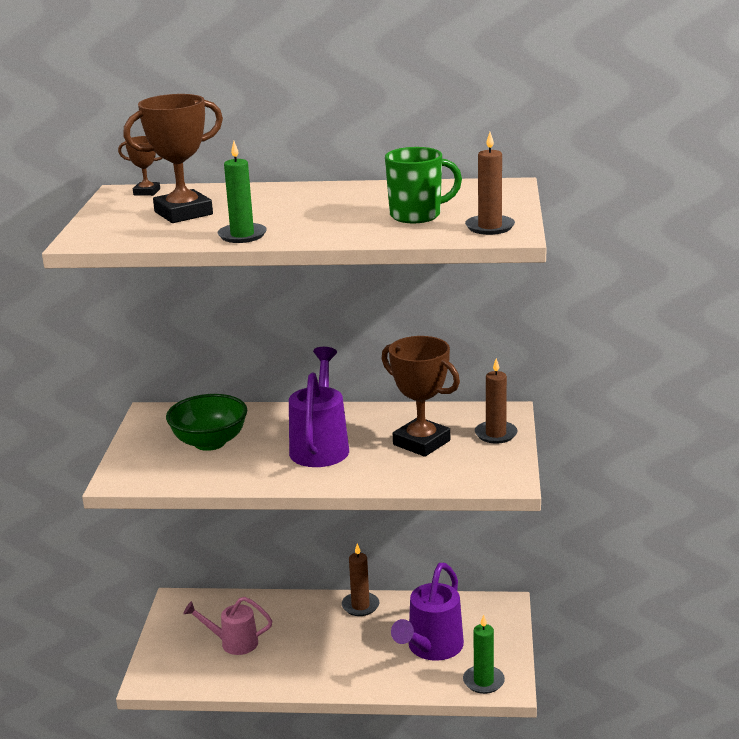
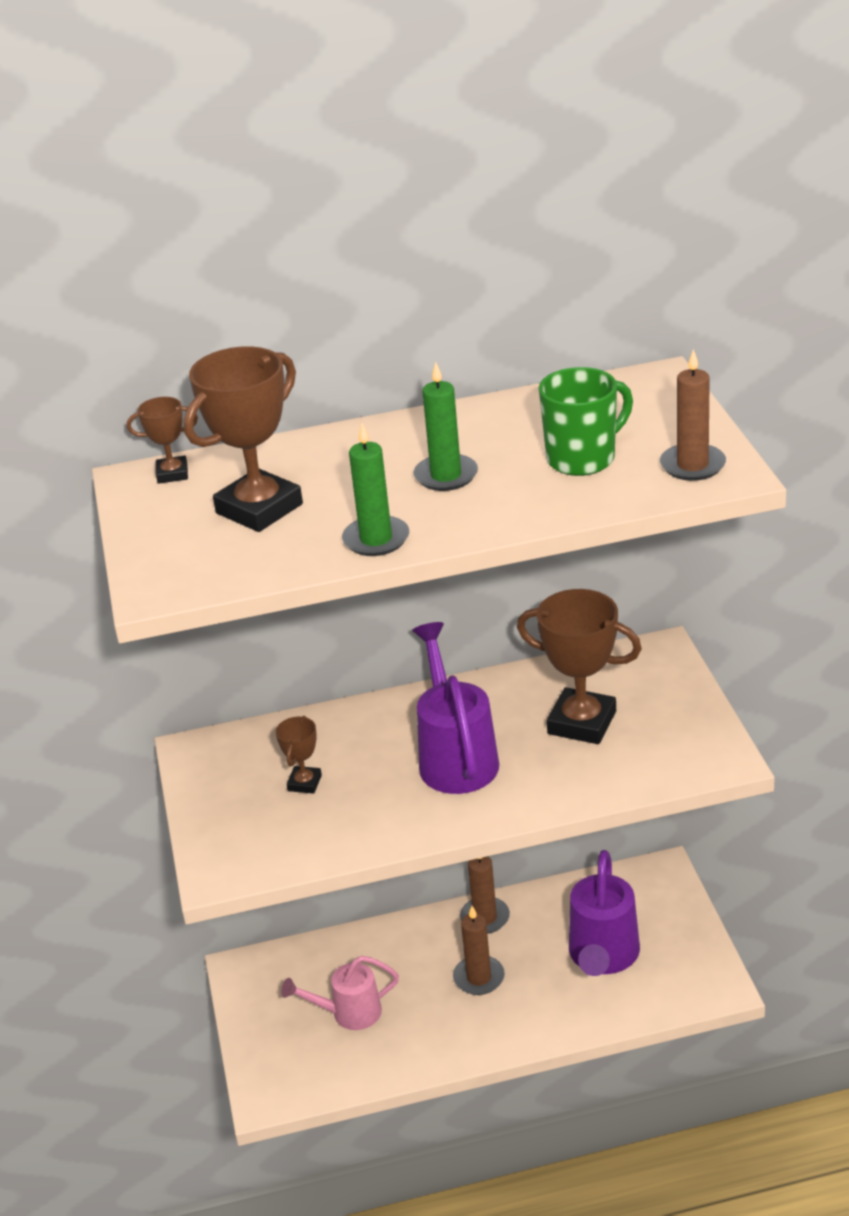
camera: 15 degrees left, 10 degrees up
(210, 442) = (304, 783): green bowl -> brown trophy
(483, 681) = (687, 987): green candle -> green candle (446, 476)
(496, 434) = (667, 689): brown candle -> brown candle (479, 978)

